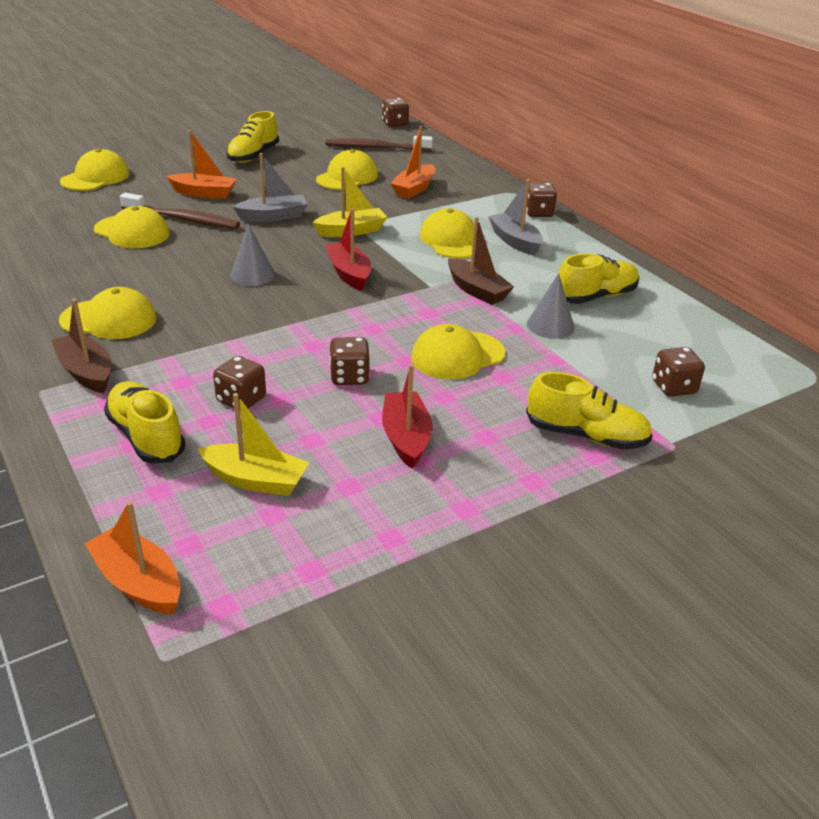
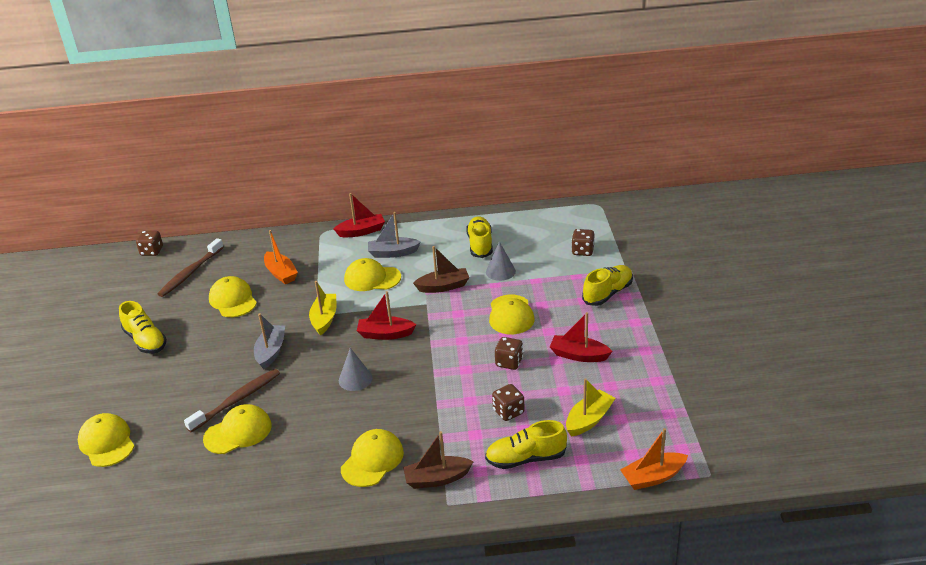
camera: 60 degrees left, 0 degrees up
(204, 193) = (197, 381): orange boat -> none
(538, 213) = (361, 231): brown dice -> red boat

